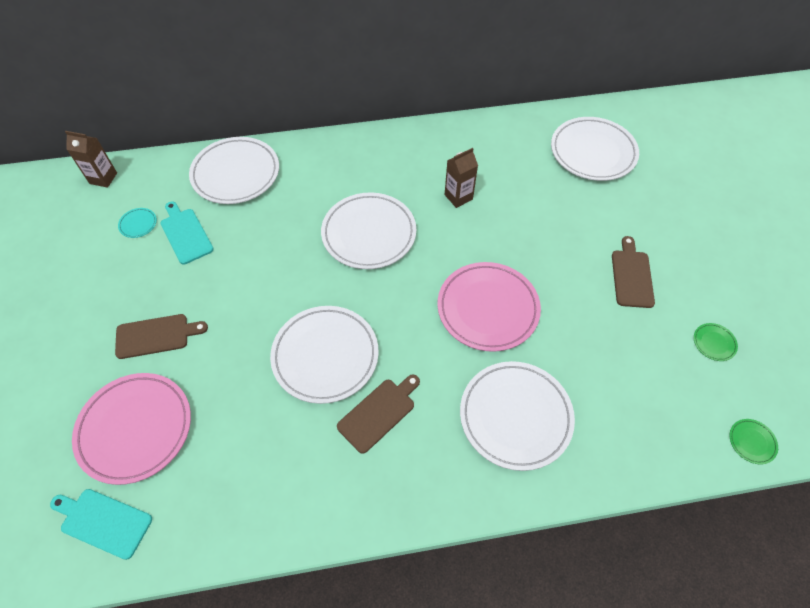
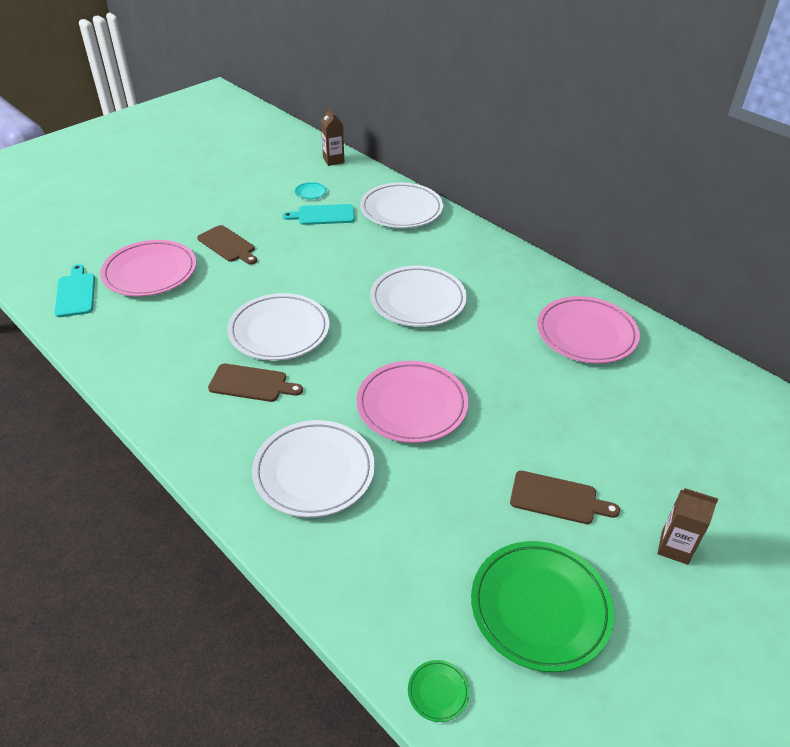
camera: 55 degrees right, 15 degrees down
(185, 234) = (323, 215): turquoise cutting board -> turquoise cutting board turned 120 degrees counterclockwise
(458, 197) = (516, 334): brown carton -> brown carton (674, 547)
(489, 158) = (586, 334): none -> pink plate
(593, 152) = (688, 404): white plate -> none
(631, 276) = (557, 498): brown cutting board -> brown cutting board turned 45 degrees clockwise
(714, 343) = (540, 607): green plate -> green plate, size x2.49

